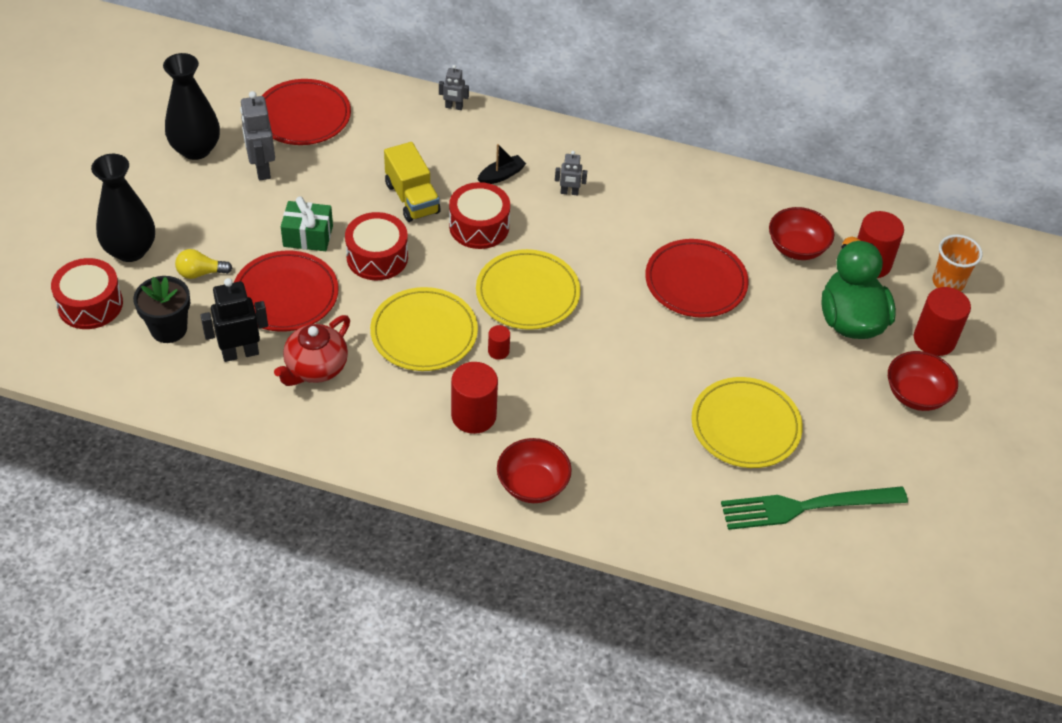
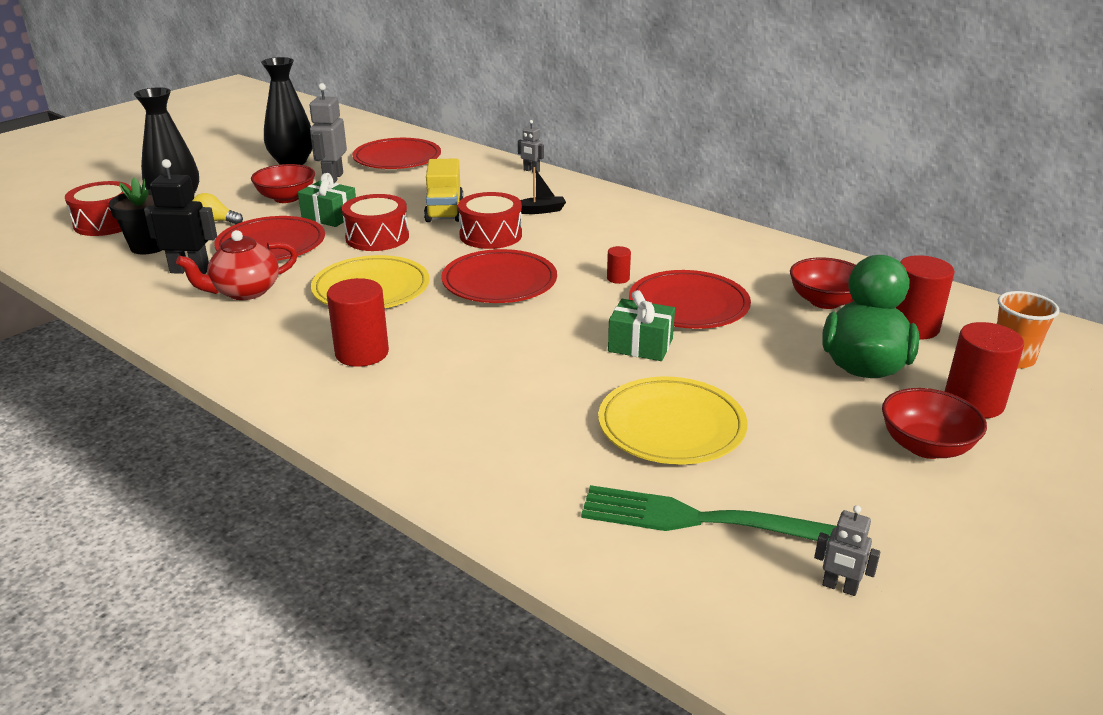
camera: 25 degrees right, 20 degrees down
(498, 351) = (433, 314): red cylinder -> red cylinder (618, 278)
(527, 293) = (499, 282): yellow plate -> red plate
(532, 484) = (373, 419): red bowl -> red bowl (286, 198)
(569, 192) = (598, 229): grey robot -> grey robot (839, 587)
(682, 343) = (640, 345): none -> green gift

